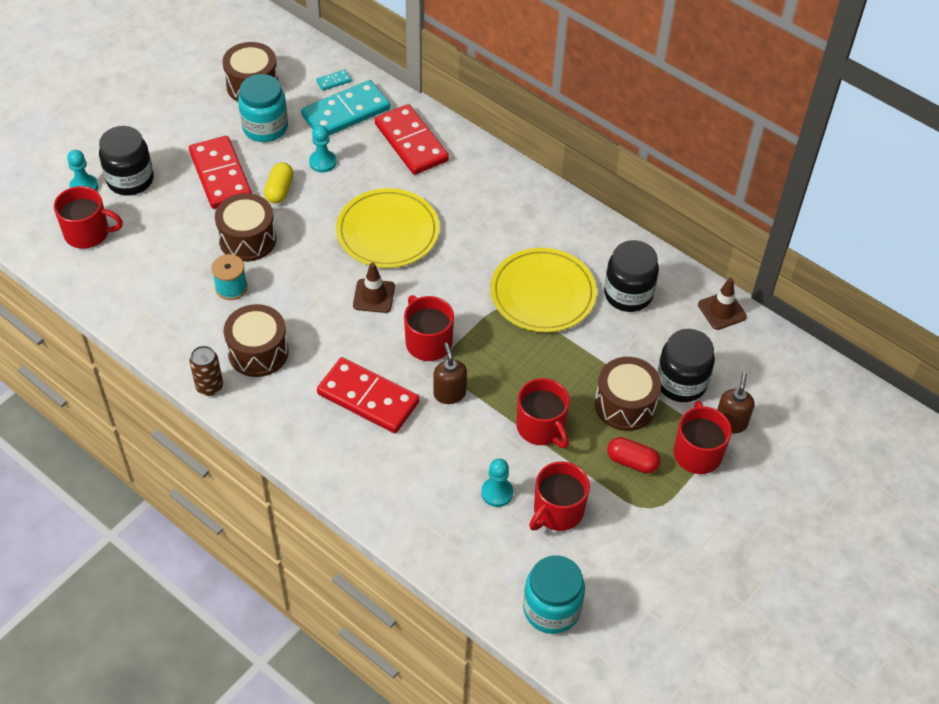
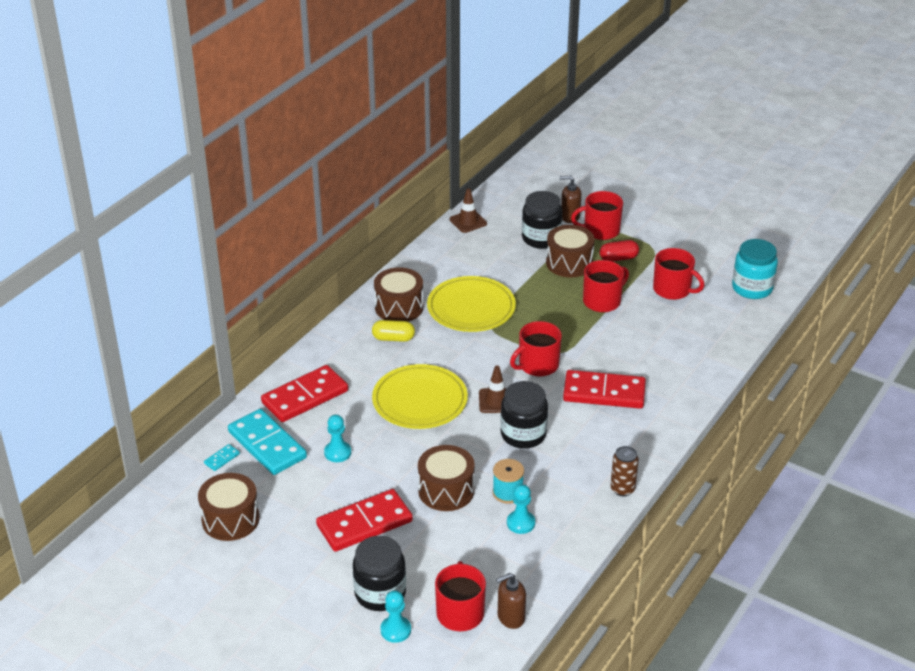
camera: 95 degrees left, 15 degrees down
(258, 352) = (576, 464): brown drum -> brown drum (399, 307)
(265, 127) = (293, 500): turquoise jar -> none
(280, 190) = (379, 477): yellow capsule -> yellow capsule (393, 338)
(334, 81) = (222, 459): turquoise domino -> turquoise domino turned 75 degrees clockwise
(368, 398) = (604, 392): red domino -> red domino turned 75 degrees clockwise
(449, 393) = (586, 349): brown soap dispenser -> brown soap dispenser (510, 617)
(497, 493) = (668, 318): turquoise pawn -> turquoise pawn (520, 523)
(628, 294) = (462, 265): black jar -> black jar (523, 434)
(632, 461) = (618, 258): red capsule -> red capsule turned 60 degrees clockwise

